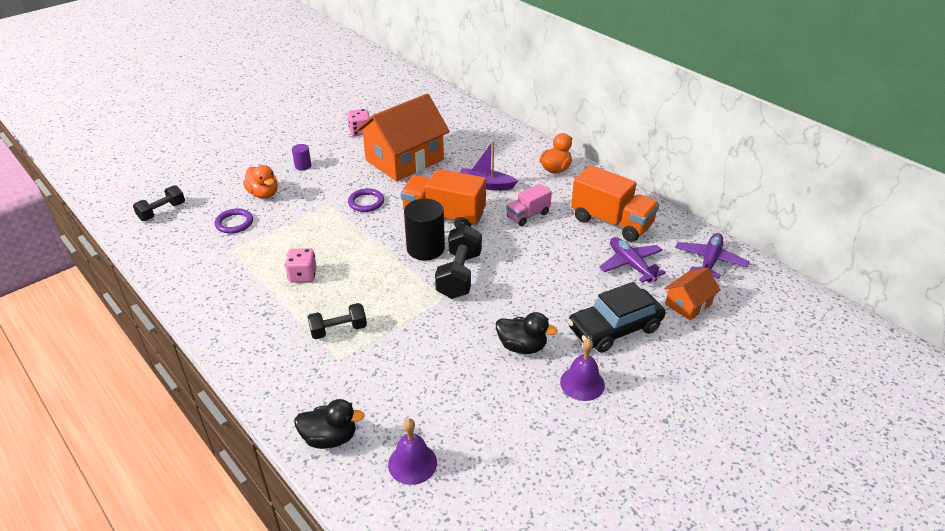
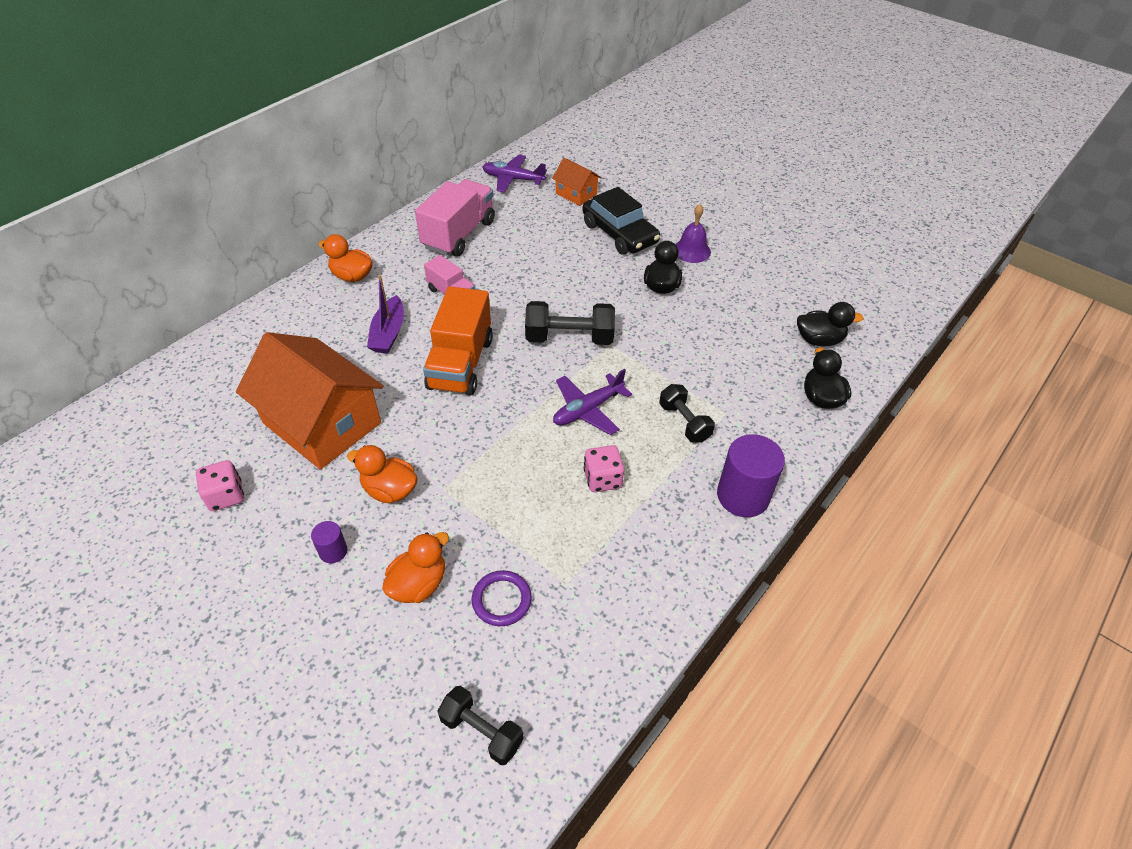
camera: 100 degrees left, 10 degrees up
(249, 350) = (743, 496): none -> purple cylinder
(338, 184) = (390, 490): none -> orange duck
(366, 202) = (434, 447): purple ring -> none
(412, 463) = (819, 340): purple bell -> black duck
(425, 248) = (527, 371): black cylinder -> none
(611, 222) = (459, 234): orange truck -> pink truck
(631, 265) = (527, 223): purple plane -> purple plane (588, 409)

